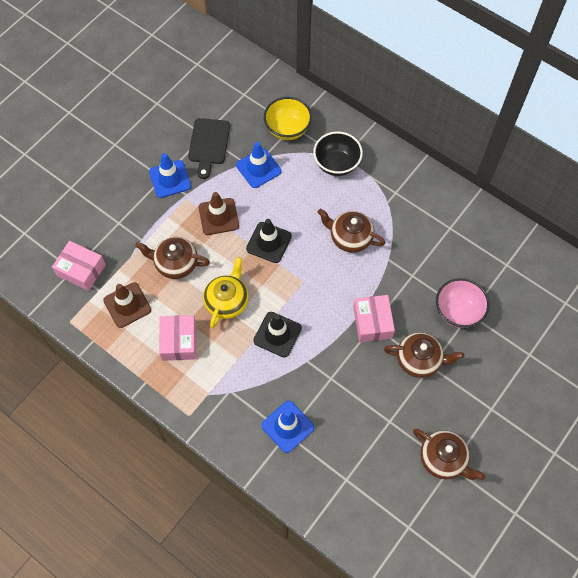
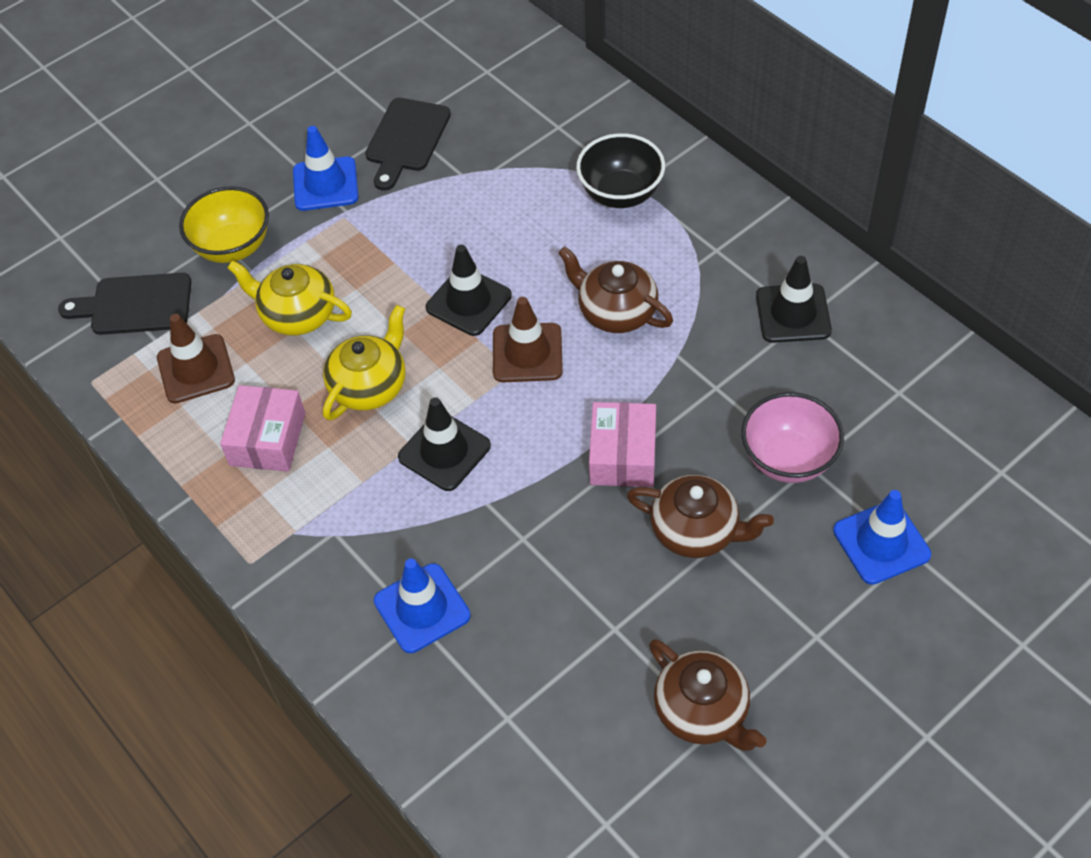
camera: 15 degrees right, 10 degrees down
(81, 270) = (135, 305): pink box -> black cutting board
(175, 263) = (297, 314): brown teapot -> yellow teapot
(218, 216) = (392, 251): brown traffic cone -> brown traffic cone (527, 353)
(258, 168) = (482, 185): blue traffic cone -> blue traffic cone (881, 542)
(287, 129) = (548, 131): yellow bowl -> yellow bowl (233, 247)
(443, 226) = (793, 313): none -> black traffic cone

